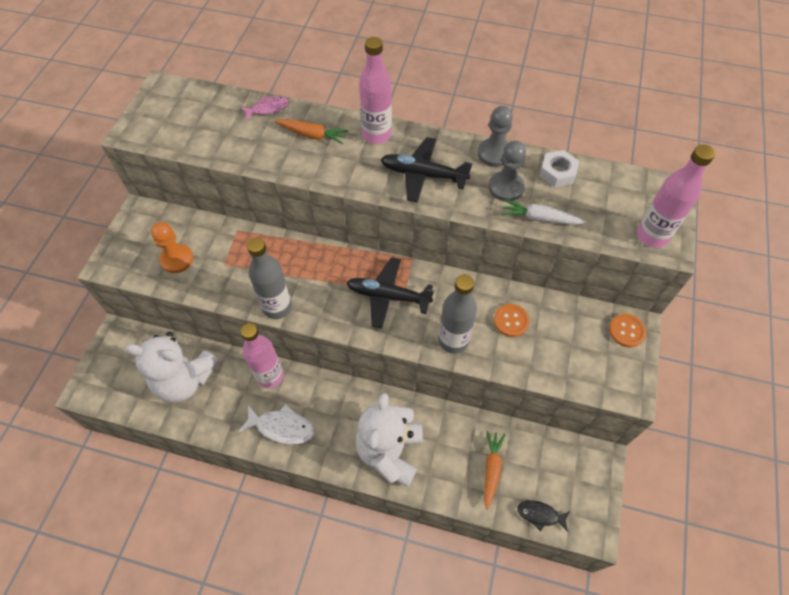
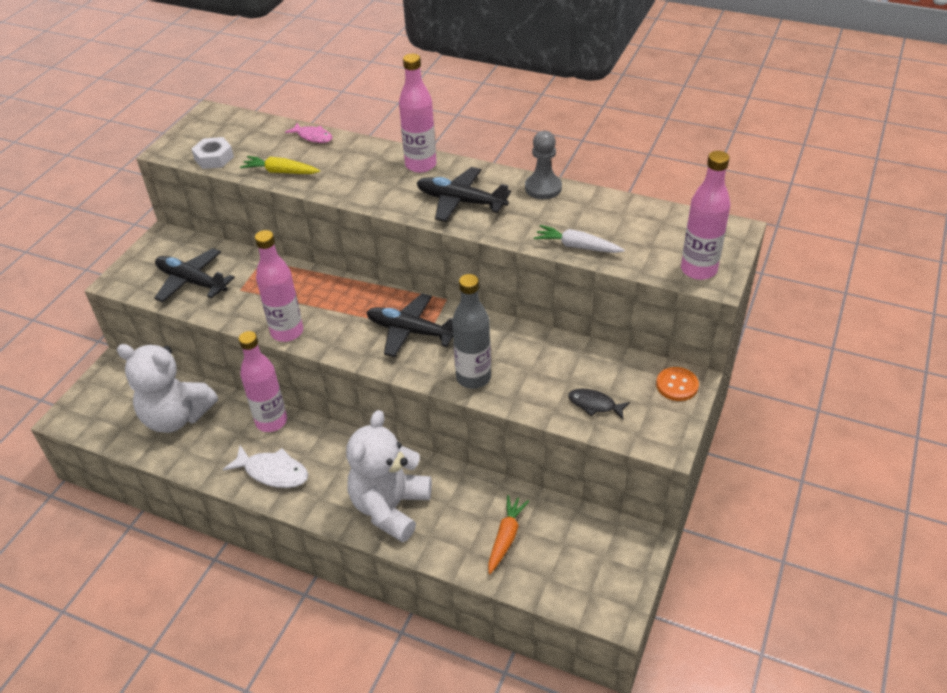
camera: 10 degrees right, 15 degrees down
(177, 259) = (192, 281): orange pawn -> black plane
(246, 152) = (281, 172): none -> yellow carrot
(268, 108) = (313, 137): pink fish -> pink fish turned 45 degrees clockwise
(277, 307) = (287, 332): grey bottle -> pink bottle
(312, 135) = (353, 161): orange carrot -> none
(506, 187) = (547, 218): grey pawn -> none
(511, 321) = (544, 365): orange button -> none
(540, 515) = (554, 590): black fish -> black fish (594, 405)
(557, 172) = (608, 208): white nut -> white nut (214, 158)

